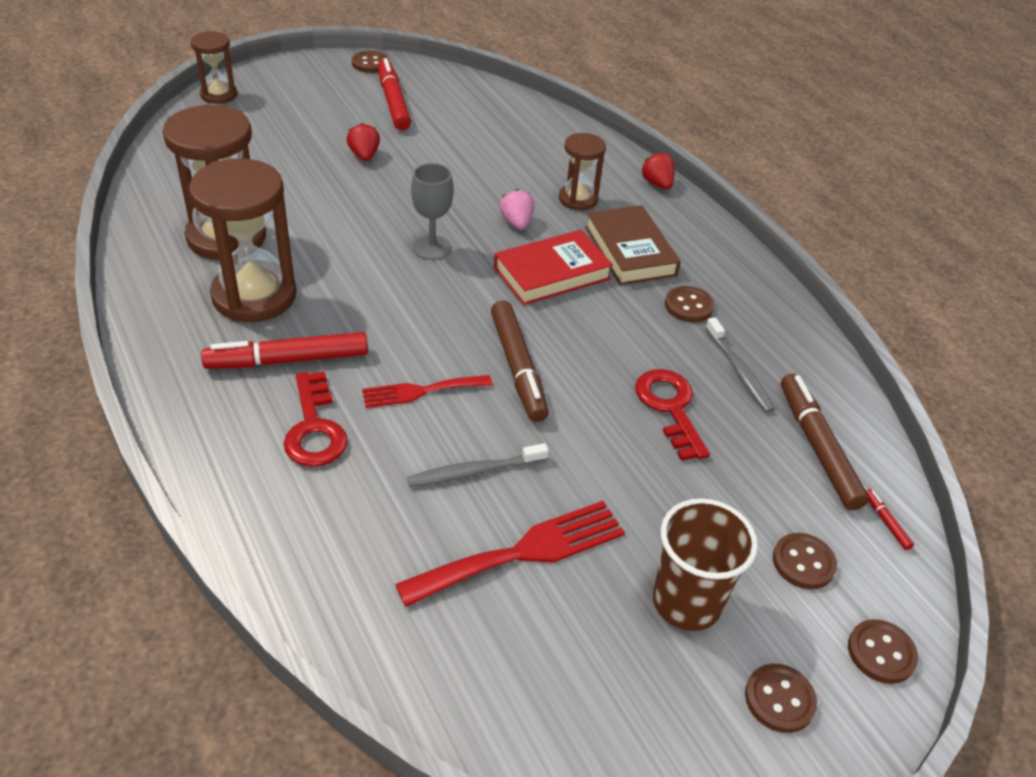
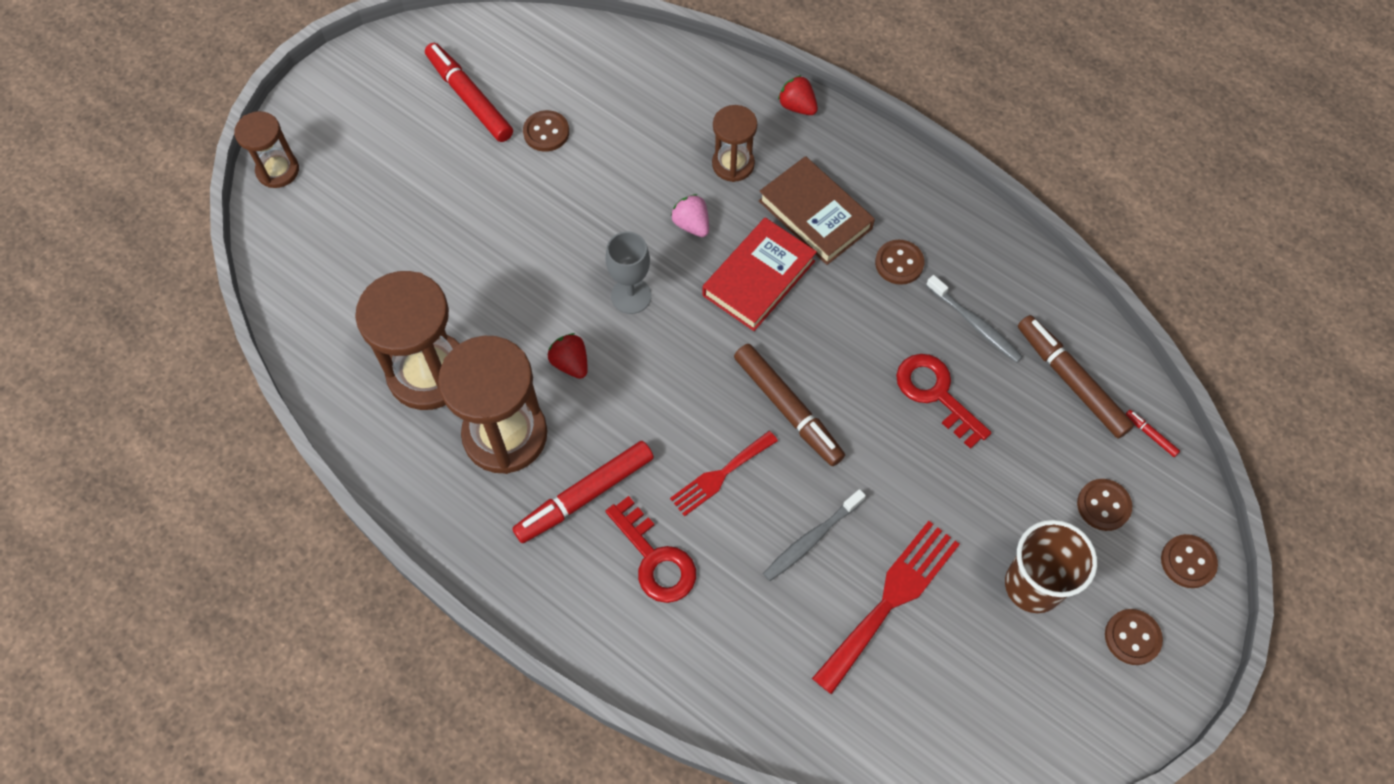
camera: 20 degrees left, 20 degrees up
(364, 155) = (490, 195): red strawberry -> red strawberry (570, 363)
(370, 63) = (407, 45): brown button -> brown button (546, 132)

